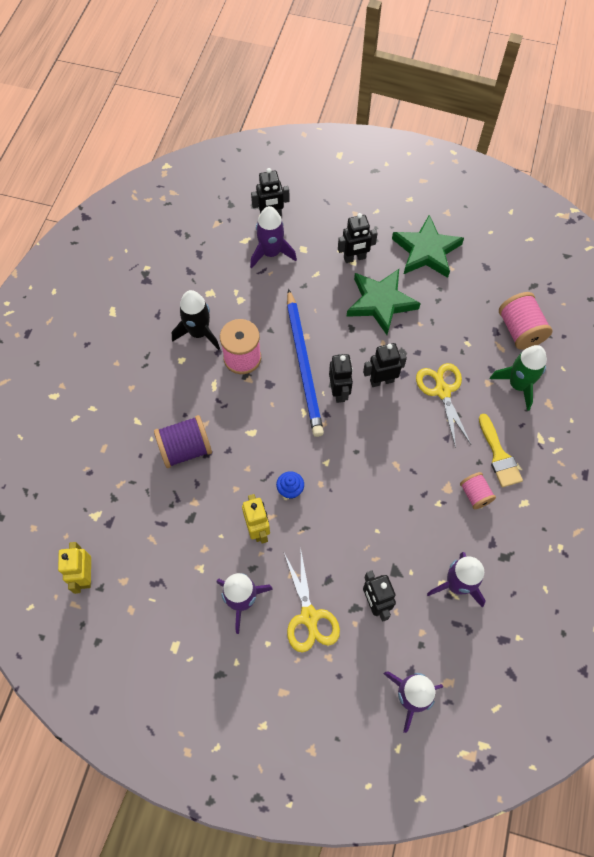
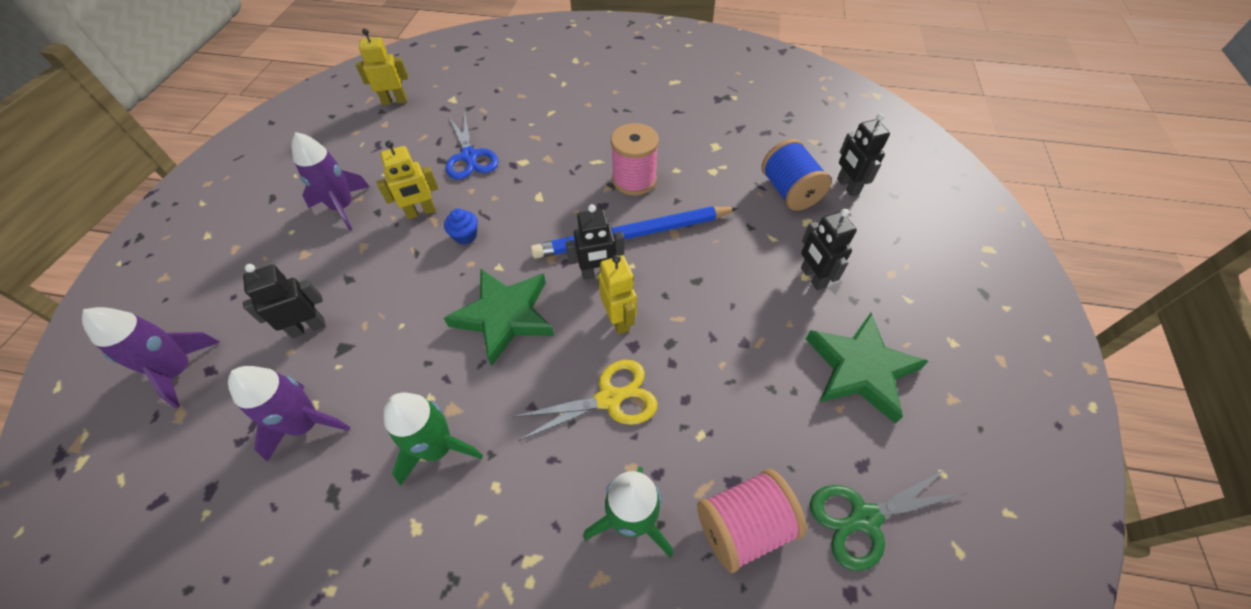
camera: 85 degrees right, 10 degrees down
(185, 449) = (519, 148): purple spool -> none
(190, 492) = (469, 156): none -> blue scissors
(199, 333) = (660, 143): black rocket -> none
(271, 253) = (789, 192): purple rocket -> blue spool
(309, 616) = (309, 264): yellow scissors -> none
(380, 302) = (746, 312): green star -> green star (504, 316)
(381, 381) = (618, 319): black robot -> yellow robot
(475, 494) = (438, 448): pink spool -> green rocket
(499, 455) = (500, 486): yellow brush -> none
(515, 274) = (864, 518): none -> green scissors

